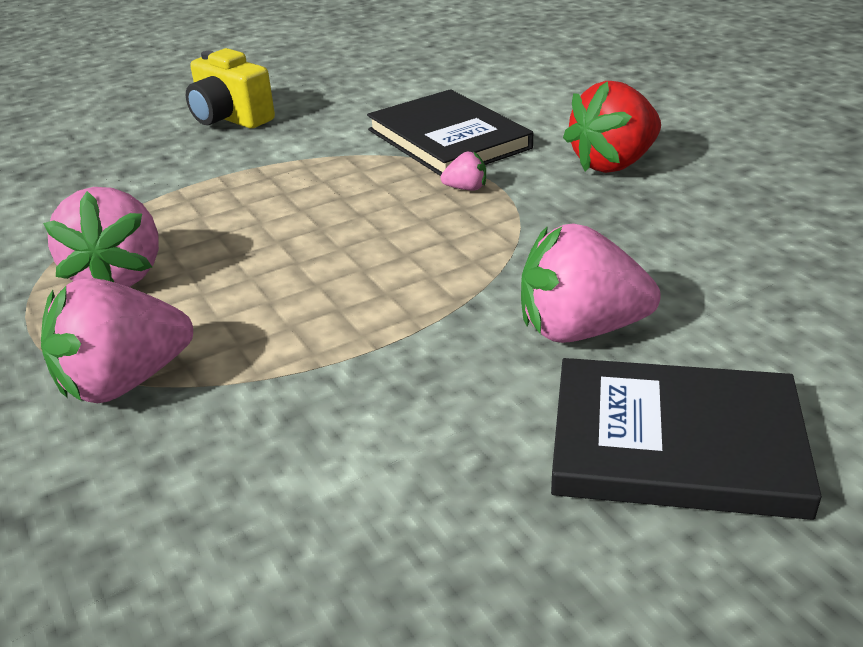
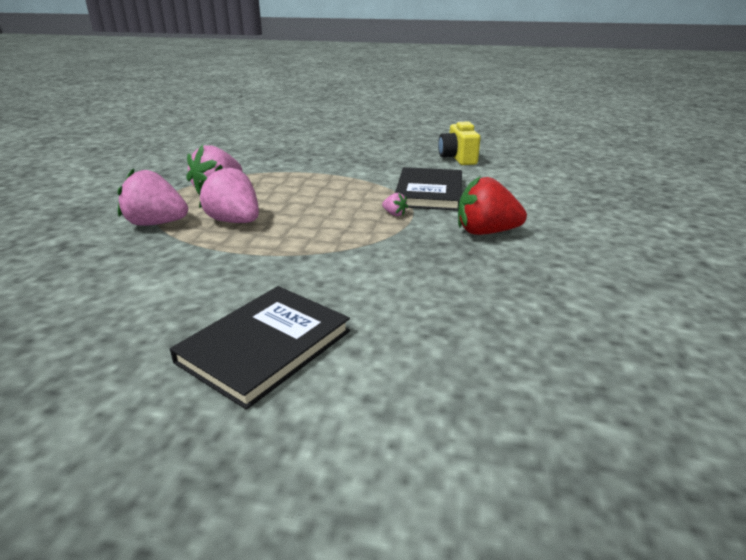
camera: 40 degrees right, 5 degrees down
(230, 119) = (359, 154): yellow camera -> yellow camera (458, 158)
(580, 330) = (322, 286): pink strawberry -> pink strawberry (234, 221)
(675, 443) = (265, 346): black book -> black book turned 75 degrees clockwise

